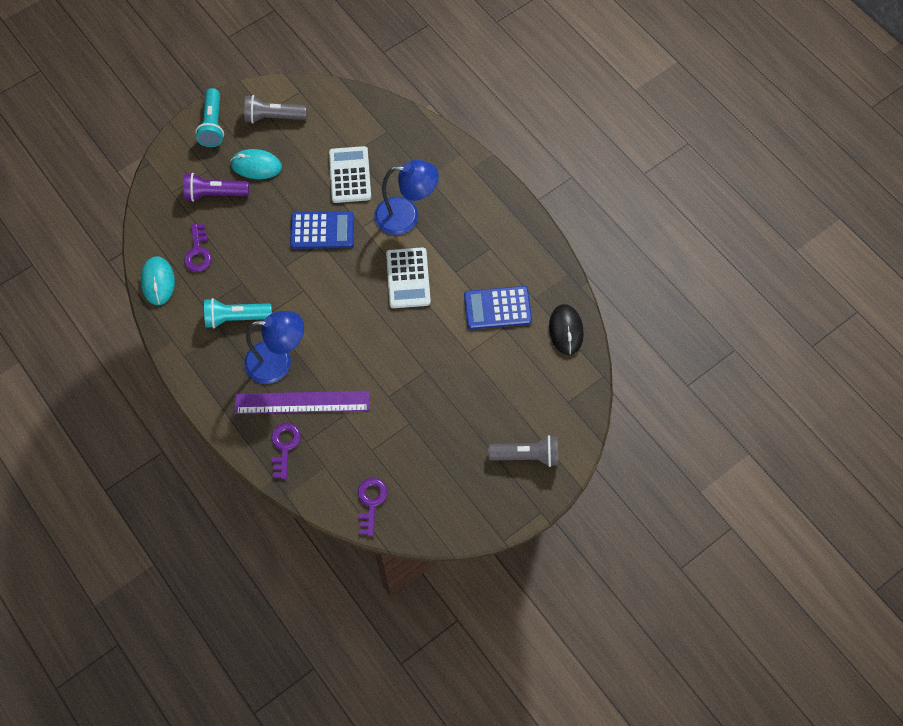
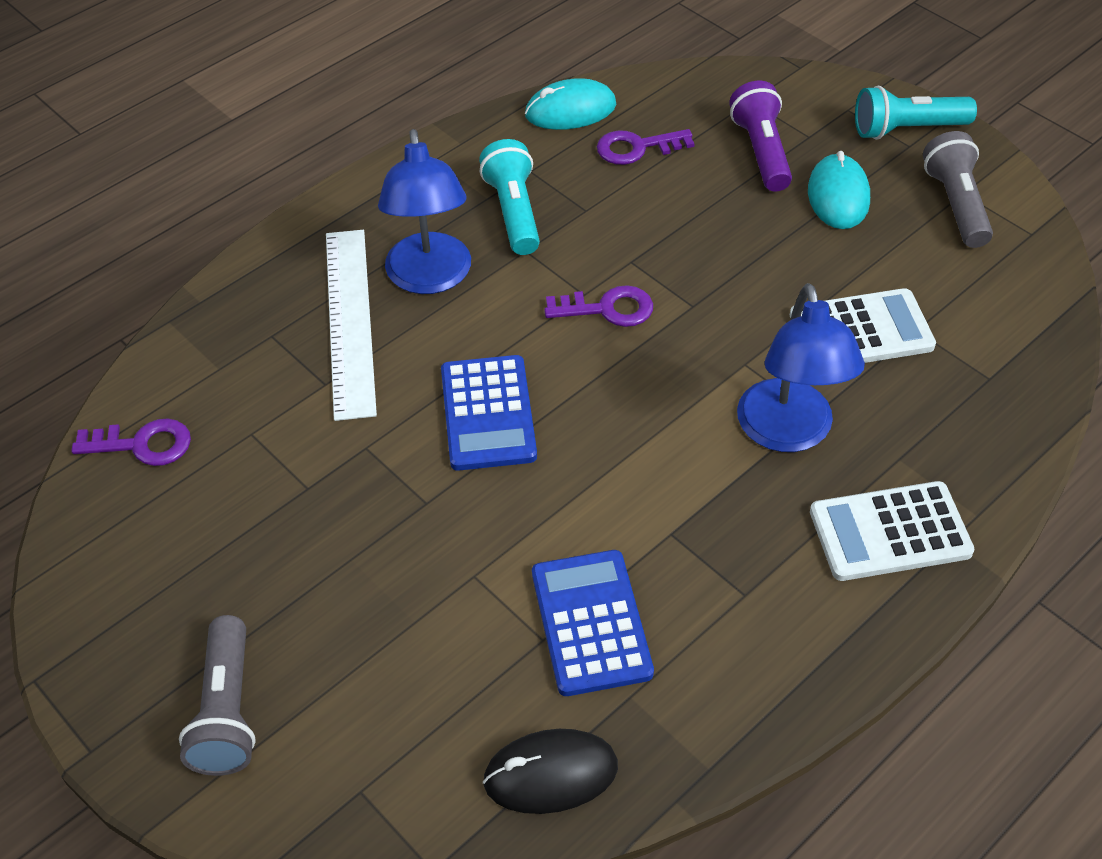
camera: 85 degrees right, 15 degrees down
(284, 446) = (262, 307): purple key -> purple key (608, 309)
(302, 402) = (350, 321): purple ruler -> white ruler
(322, 230) = (721, 304): blue calculator -> blue calculator (488, 413)
(408, 278) = (638, 451): white calculator -> white calculator (890, 532)

